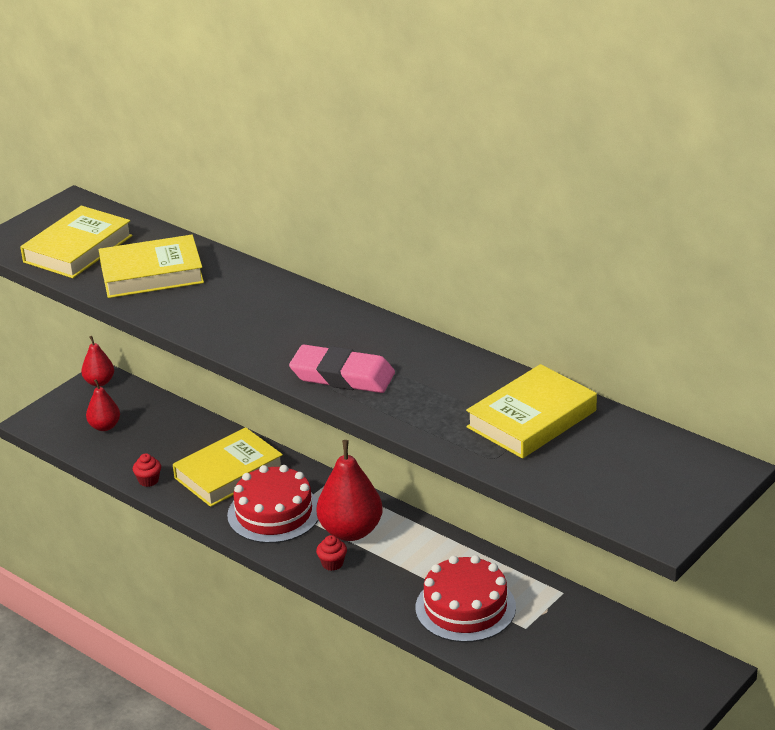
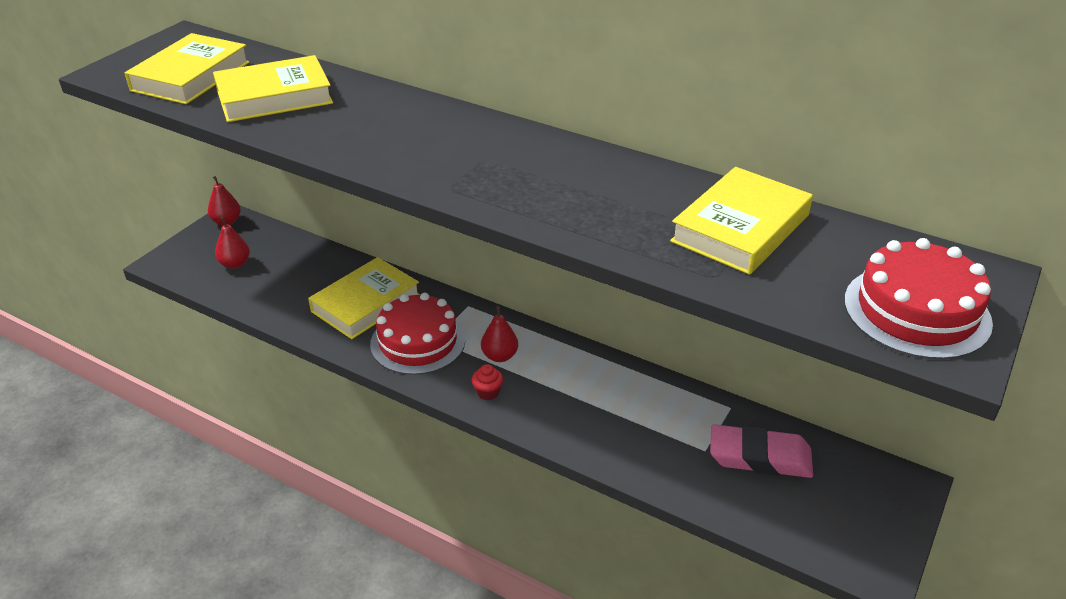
camera: 10 degrees left, 5 degrees up
(148, 480) = (284, 316): red cupcake -> none
(342, 376) = (509, 191): pink eraser -> pink eraser (759, 457)
(351, 531) = (499, 356): red pear -> red pear, size x0.56
(465, 607) = (636, 431): red cake -> red cake (916, 311)

